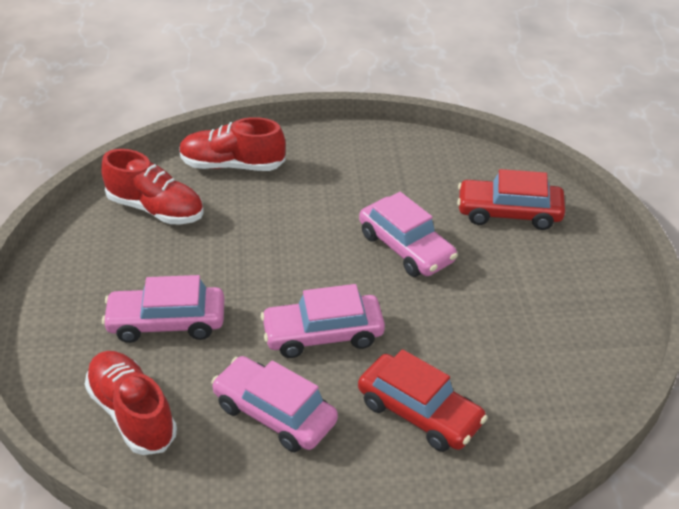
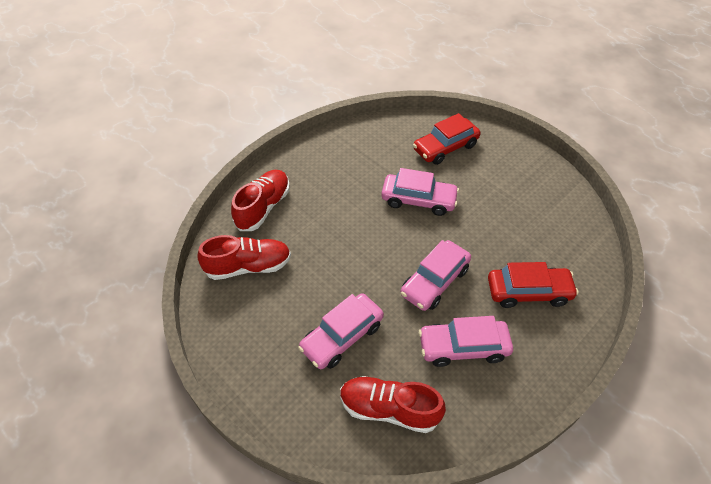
camera: 40 degrees left, 10 degrees up
(232, 165) = (263, 207): red shoe -> red shoe turned 150 degrees clockwise

